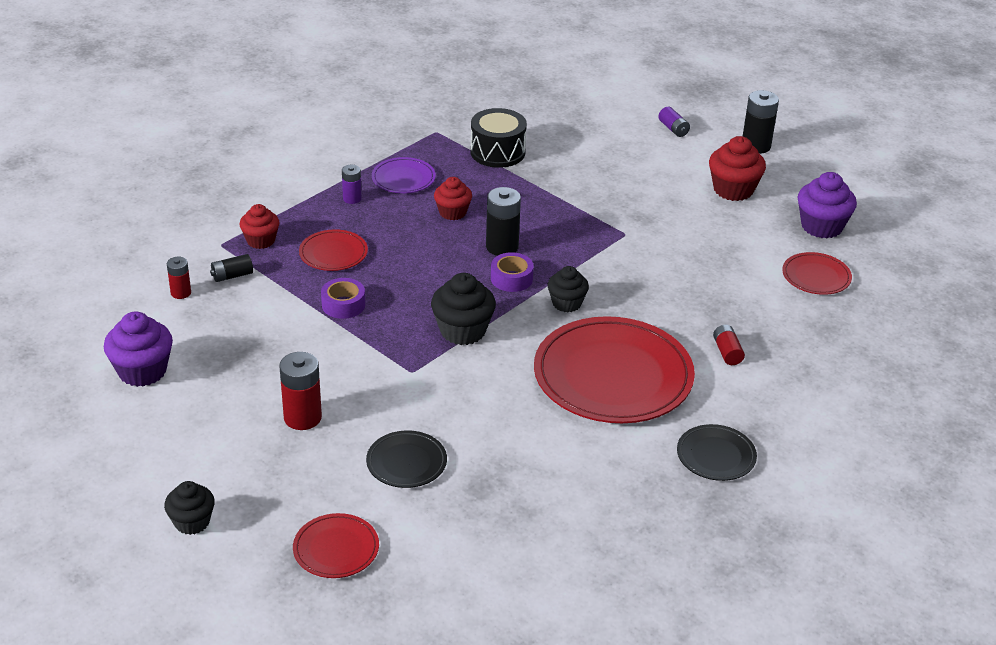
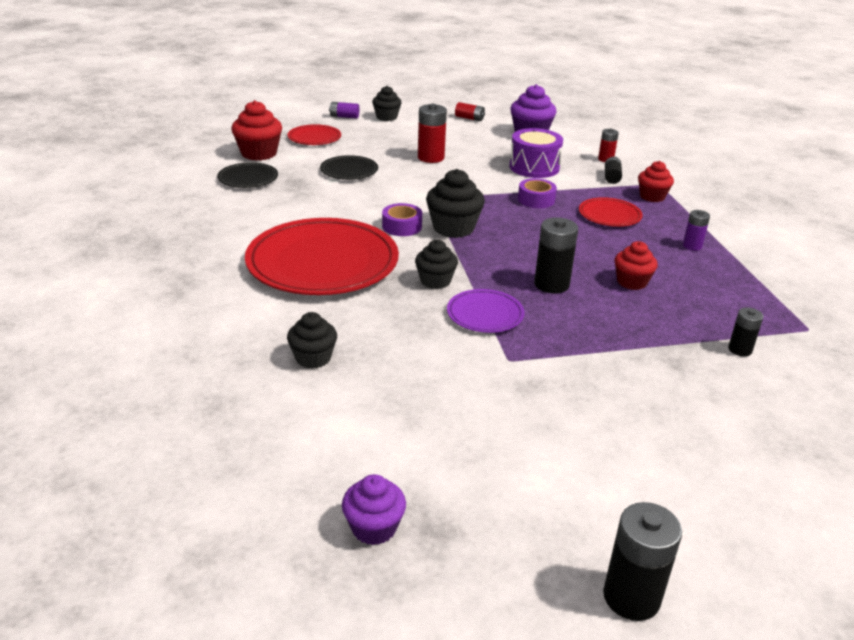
camera: 125 degrees right, 5 degrees down
(255, 333) = (534, 167): none -> purple drum
(403, 178) = (714, 279): purple plate -> purple plate (485, 314)
(497, 152) = (740, 350): black drum -> black battery
(511, 278) = (498, 271): purple tape -> purple tape (402, 226)
(673, 129) = (733, 527): purple battery -> purple battery (344, 117)
(716, 455) = (184, 264): black plate -> black plate (248, 178)
(727, 352) = (271, 326): red battery -> red battery (469, 118)
(732, 314) = (313, 358): none -> black cupcake
(733, 190) = (528, 494): red cupcake -> red cupcake (259, 153)
(816, 276) = (293, 453): red plate -> none
(821, 226) = (374, 528): purple cupcake -> purple cupcake, size x0.66

